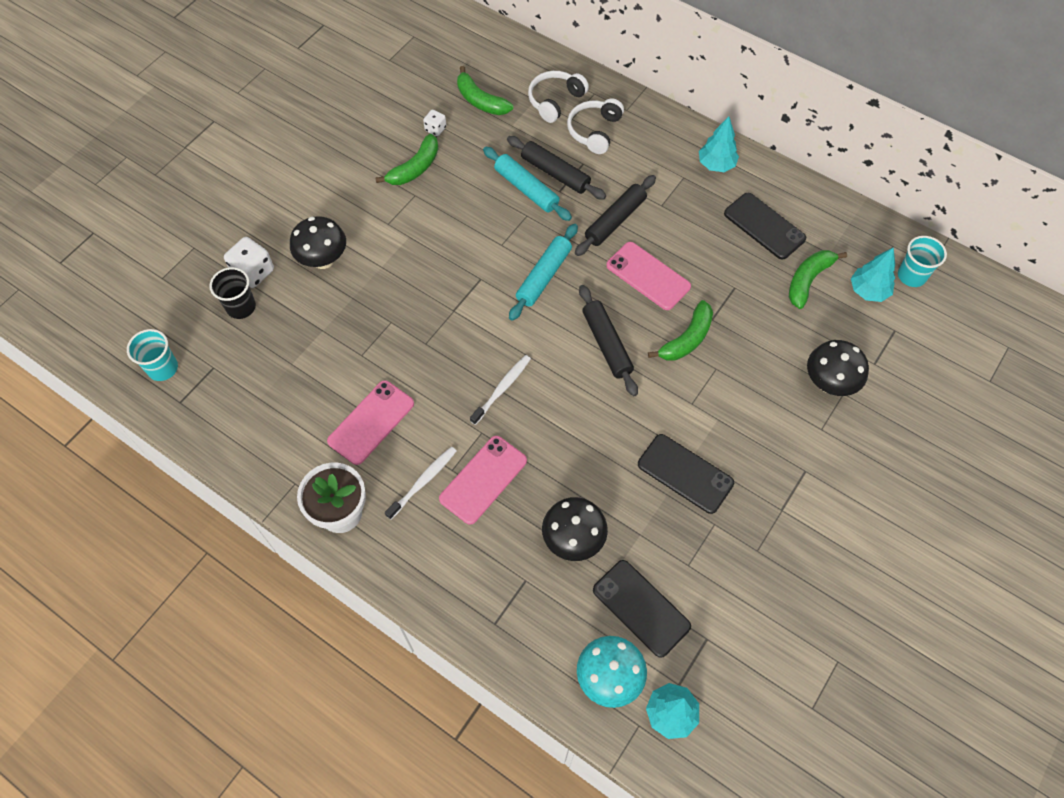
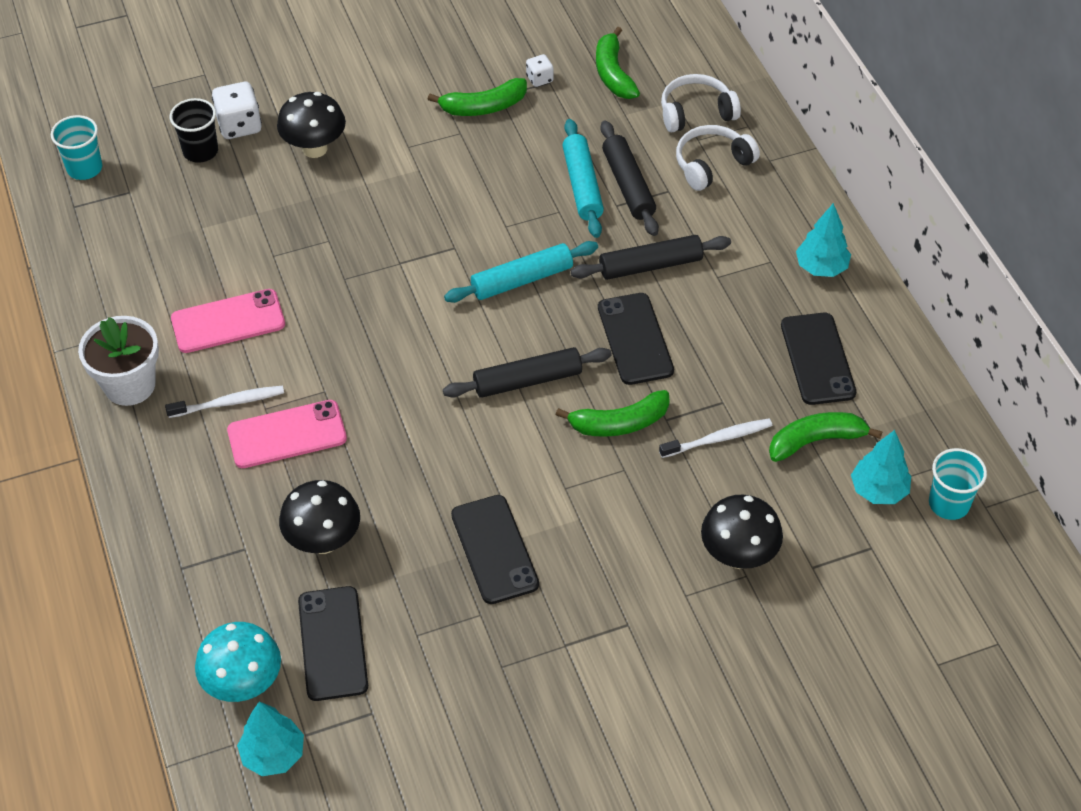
camera: 35 degrees right, 10 degrees down
(502, 388) = (381, 362): white toothbrush -> white toothbrush (718, 439)
(606, 344) = (527, 380): black rolling pin -> black rolling pin turned 60 degrees clockwise
(648, 276) = (635, 339): pink phone -> black phone

